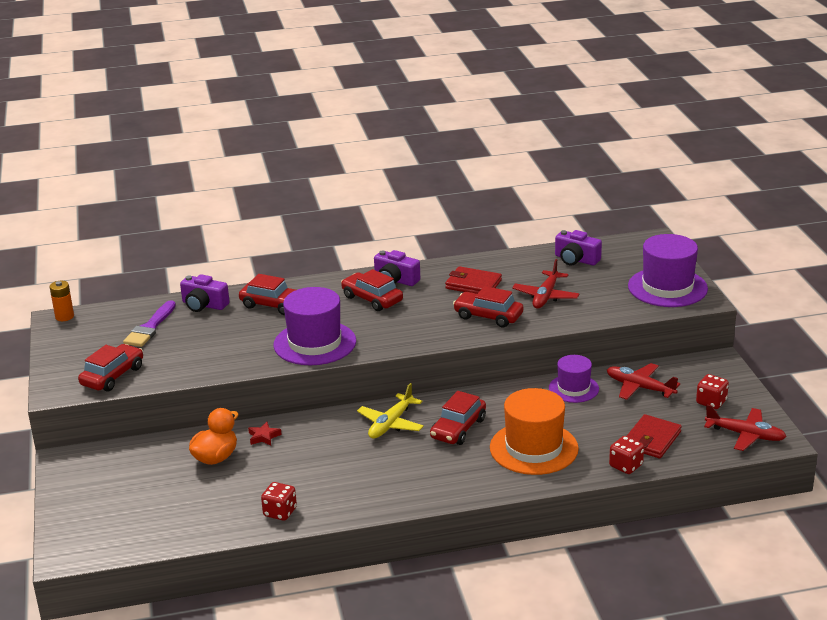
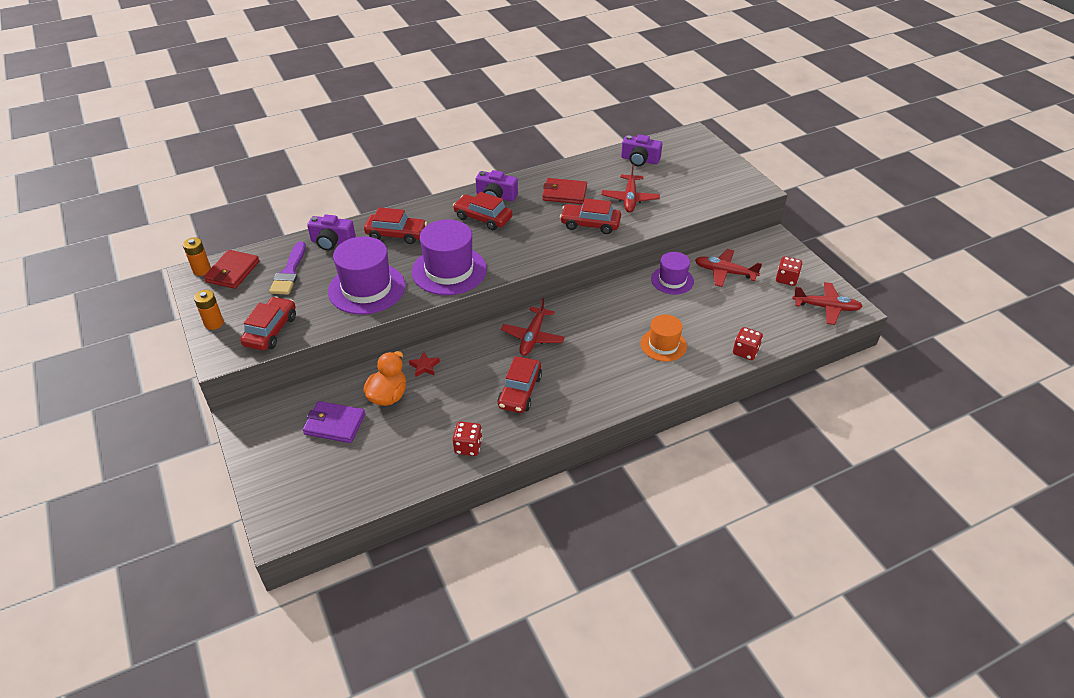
camera: 15 degrees left, 15 degrees up
(60, 363) = (214, 323): none -> orange battery
(152, 475) = (335, 424): none -> purple wallet
(391, 424) = (533, 337): yellow plane -> red plane
(458, 428) = (592, 334): red car -> red car (520, 391)
(534, 448) = (663, 345): orange hat -> orange hat, size x0.60
(651, 439) = (755, 322): red wallet -> red wallet (232, 271)
(667, 287) = (724, 179): purple hat -> purple hat (367, 288)

